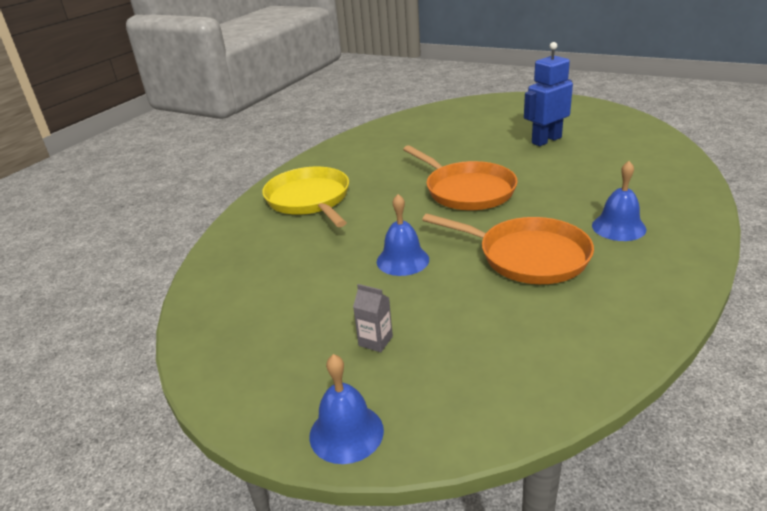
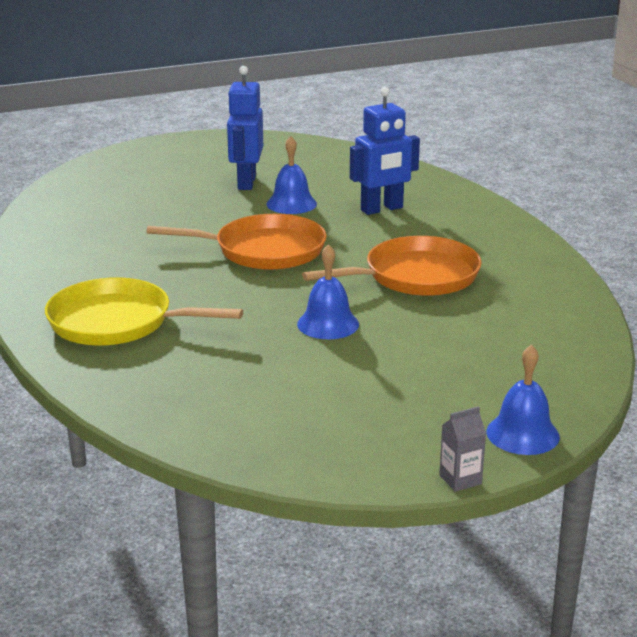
camera: 55 degrees left, 5 degrees down
(375, 341) = (428, 381): grey carton -> grey carton (460, 479)
(605, 193) = (382, 209): none -> blue robot
(618, 227) = (437, 229): blue bell -> blue bell (291, 204)

